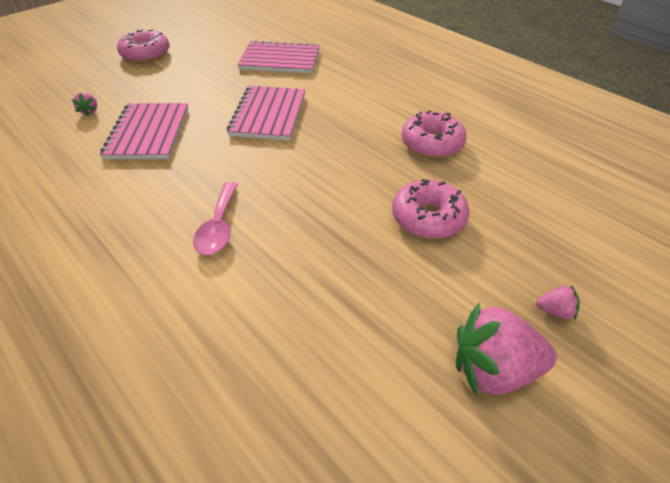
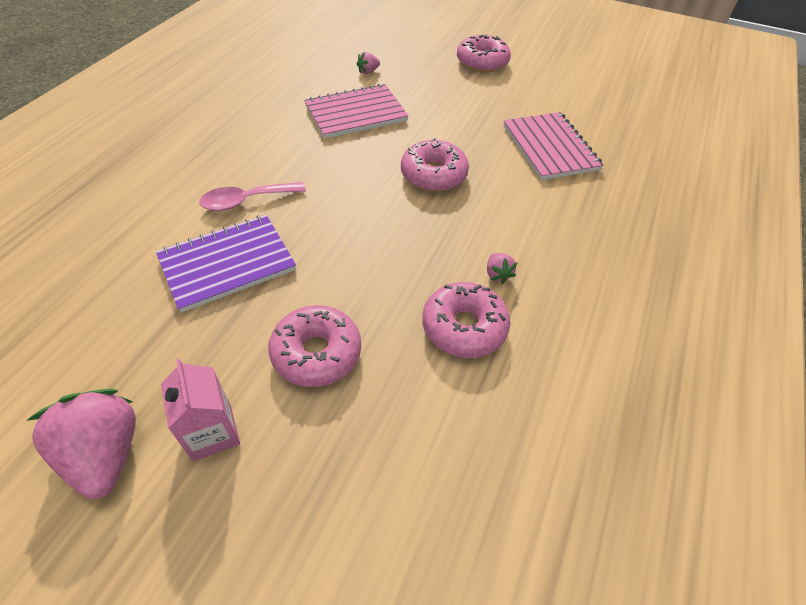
camera: 65 degrees right, 5 degrees up
(268, 115) = (433, 175): pink notebook -> pink donut
(300, 254) = (227, 264): none -> purple notebook
(487, 292) = (212, 432): none -> pink carton
(555, 311) = (196, 510): pink strawberry -> pink strawberry (497, 274)

